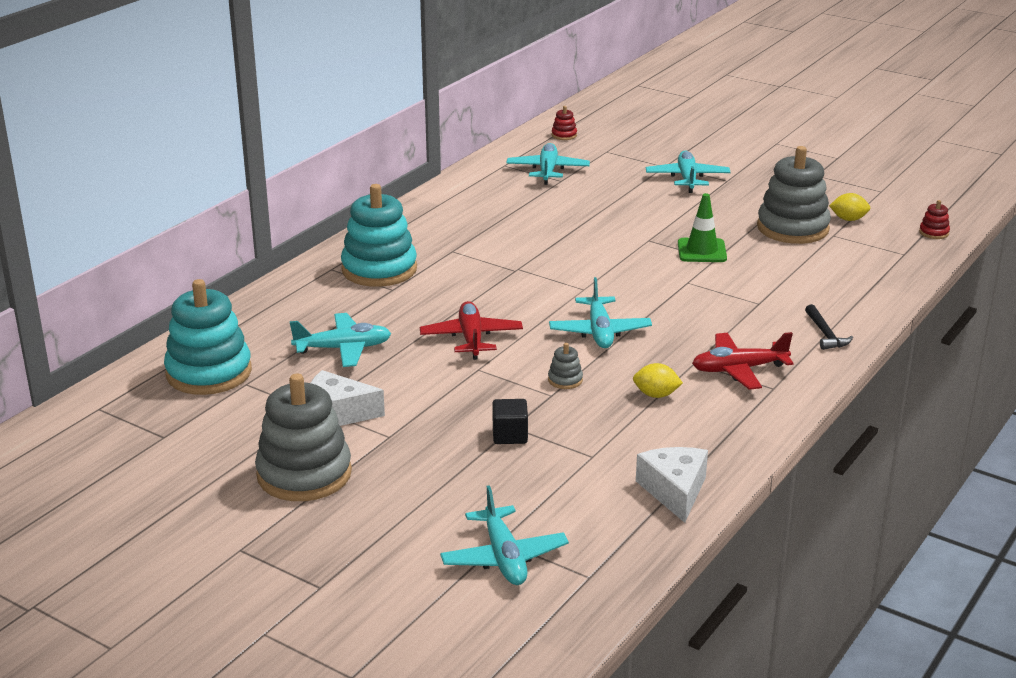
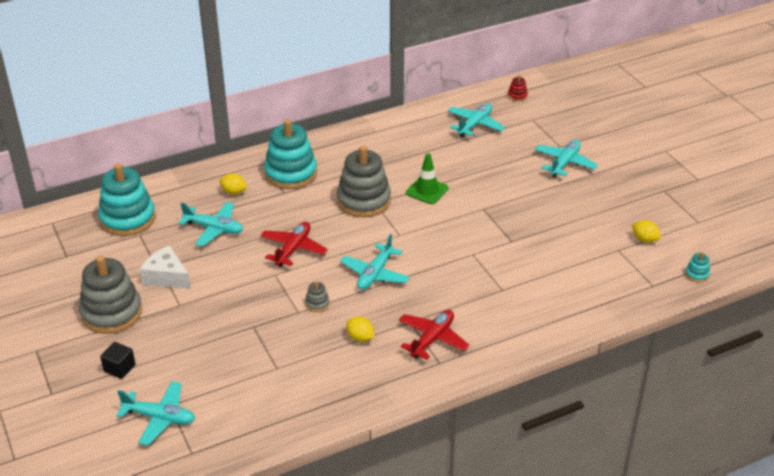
camera: 30 degrees right, 10 degrees up
(325, 306) = (233, 192): none -> yellow lemon
(504, 557) = (159, 418): turquoise plane -> turquoise plane turned 90 degrees counterclockwise
(510, 435) = (245, 332): black cube -> black cube (119, 368)
(674, 491) = (298, 414): white cheese -> none
(702, 251) = (509, 231): green traffic cone -> green traffic cone (427, 190)
(739, 369) = (432, 339): red plane -> red plane turned 105 degrees clockwise
(792, 228) = (594, 233): grey stacking toy -> grey stacking toy (363, 201)
(825, 334) = (520, 333): black hammer -> none
(934, 233) = (697, 274): red stacking toy -> turquoise stacking toy

